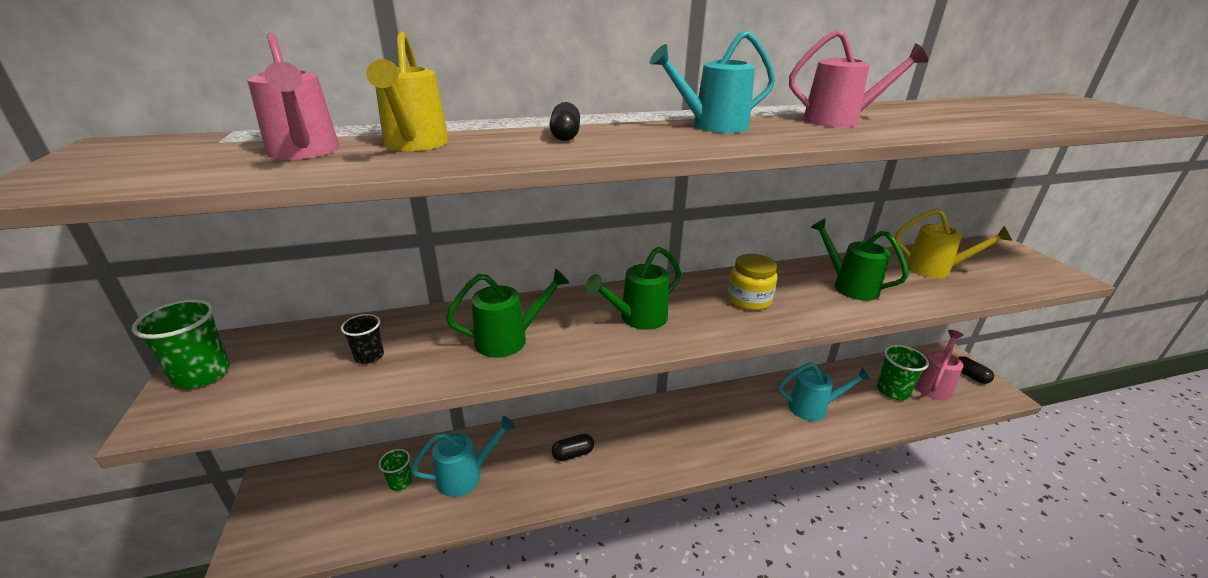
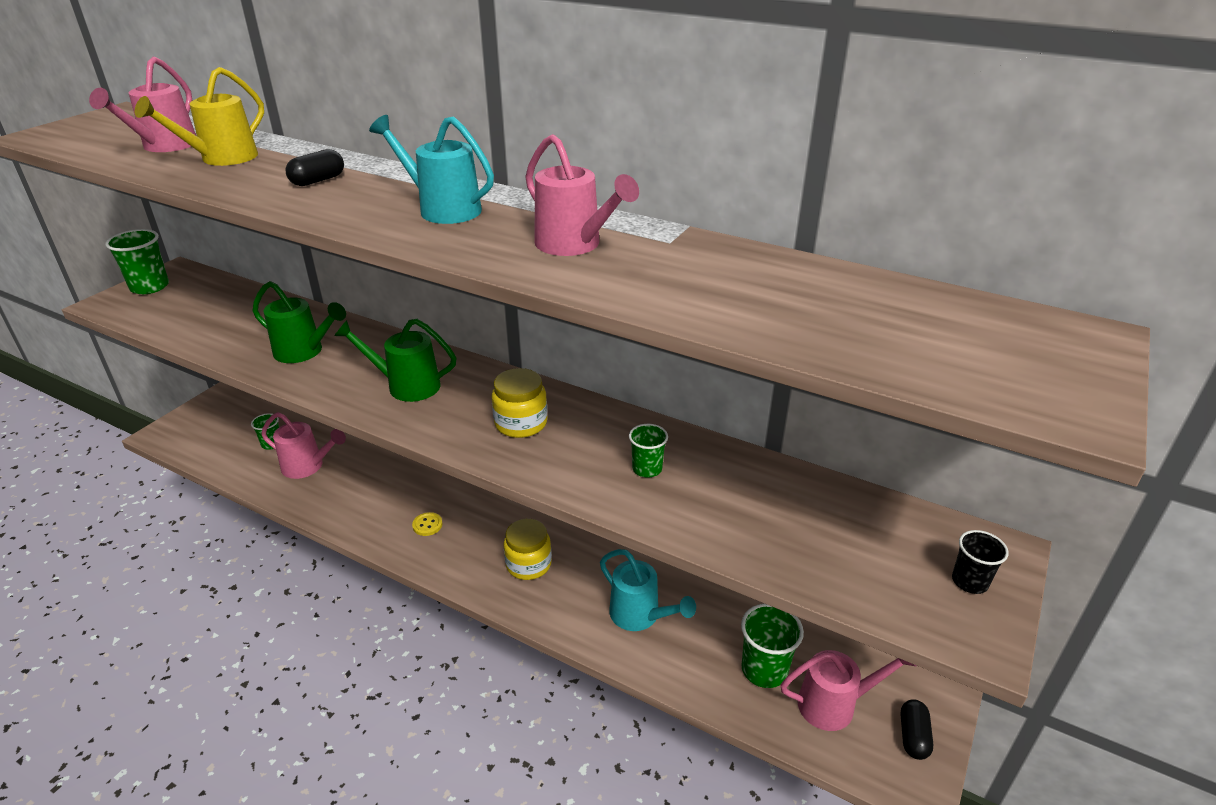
camera: 45 degrees right, 5 degrees up
(369, 356) = (224, 319): black cup -> black cup (969, 581)
(466, 475) = (308, 466): turquoise watering can -> pink watering can
(573, 454) = (387, 501): black capsule -> none
(626, 448) = (427, 525): none -> yellow button
(721, 424) = (528, 564): none -> yellow jar
(849, 285) = (647, 469): green watering can -> green cup
(935, 270) = (797, 516): yellow watering can -> none

